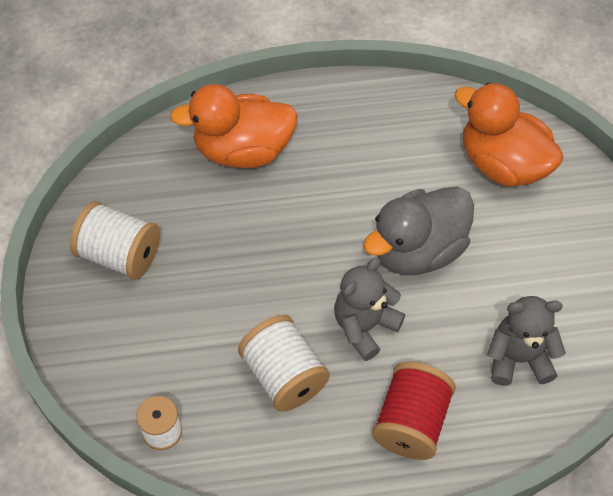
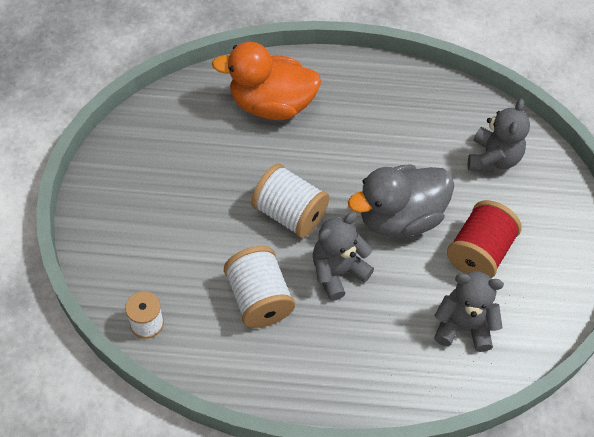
camera: 10 degrees right, 0 degrees up
(120, 255) = (147, 171): white spool -> white spool (290, 213)
(411, 422) = (357, 360): red spool -> red spool (479, 252)
(502, 164) = (493, 158): orange duck -> grey teddy bear

